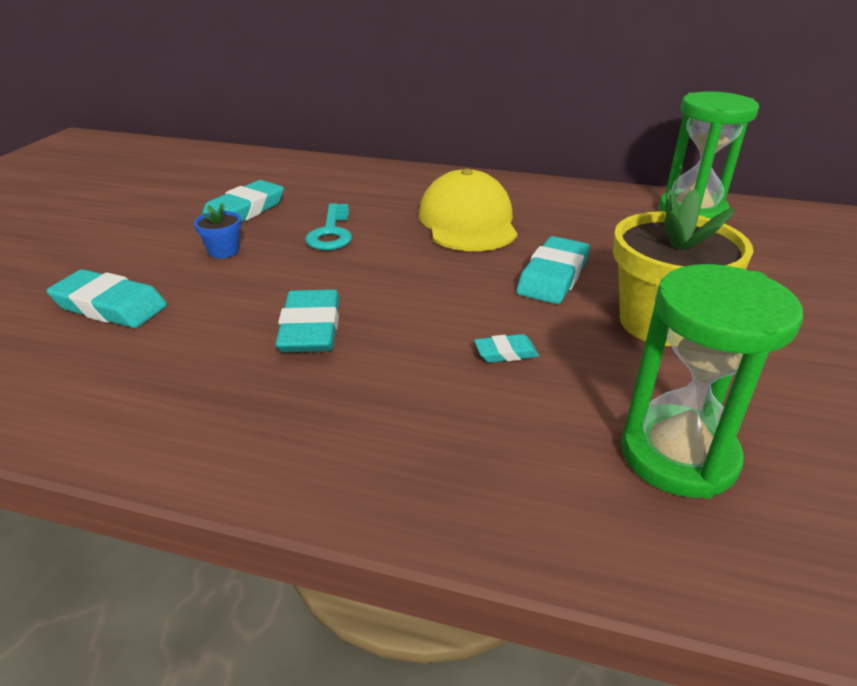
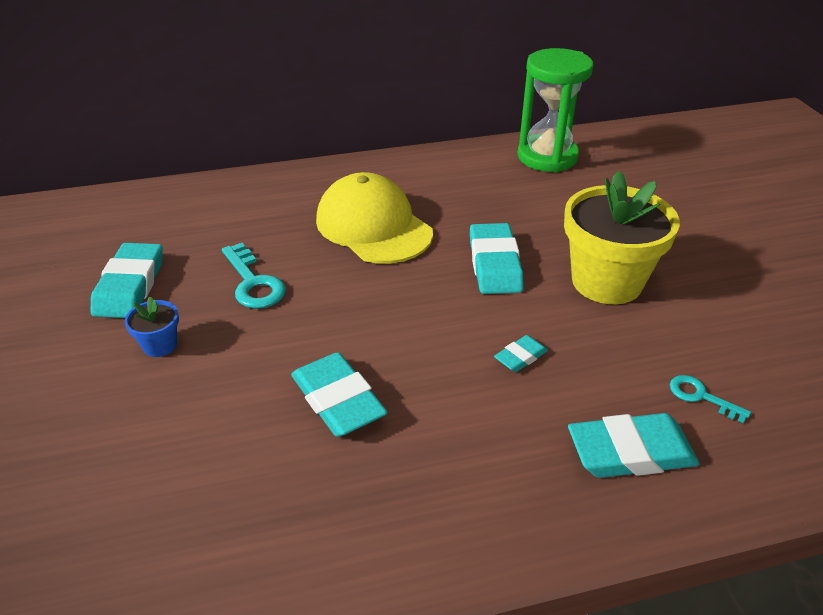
camera: 30 degrees left, 5 degrees up
(110, 306) = (102, 460): turquoise eraser -> turquoise eraser (630, 452)
(678, 455) = (701, 396): green hourglass -> turquoise key

